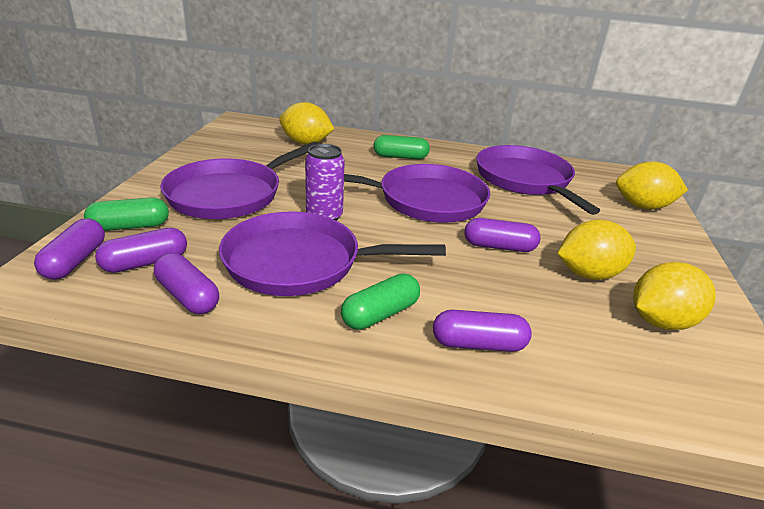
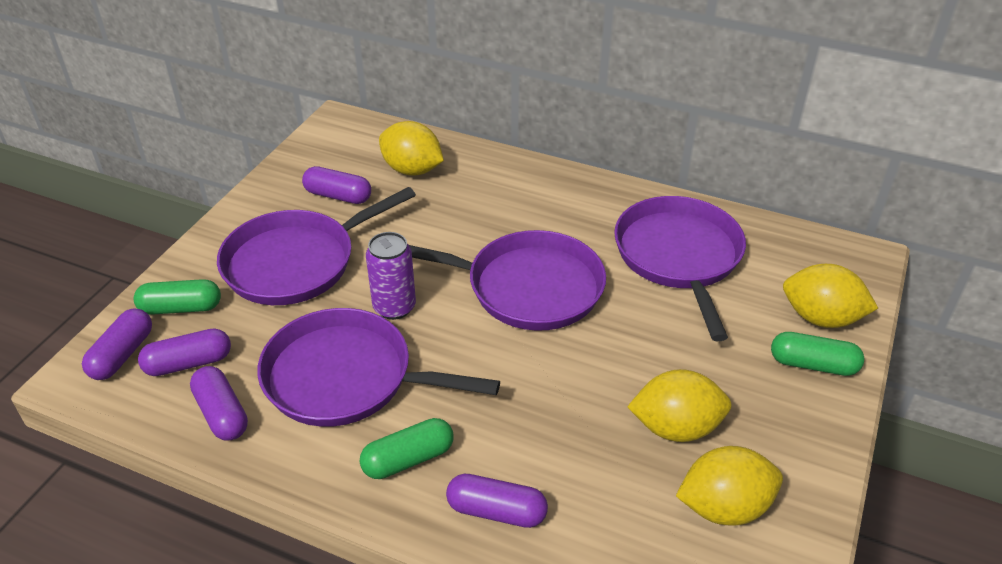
camera: 15 degrees right, 10 degrees up
(400, 157) = (526, 203): green capsule -> green capsule (813, 365)
(499, 247) = (585, 374): purple capsule -> purple capsule (338, 196)

